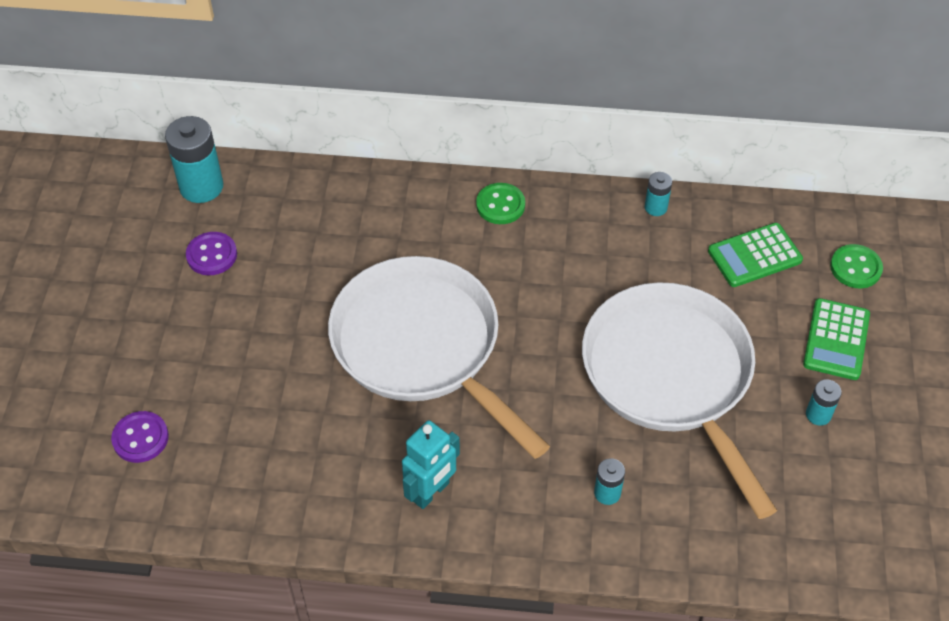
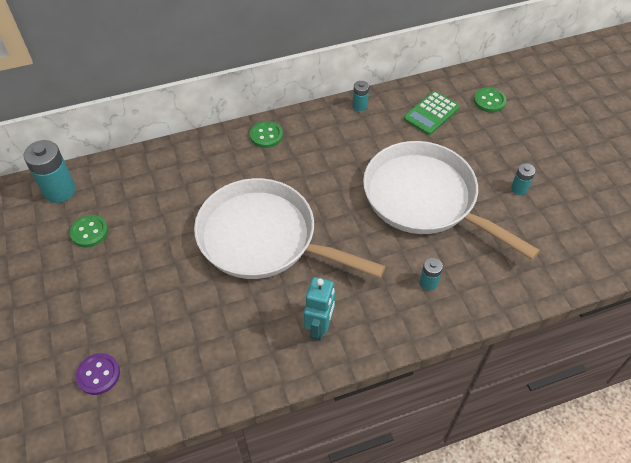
camera: 25 degrees left, 0 degrees up
(212, 255) = (89, 232): purple button -> green button
(836, 340) = (503, 143): green calculator -> none

